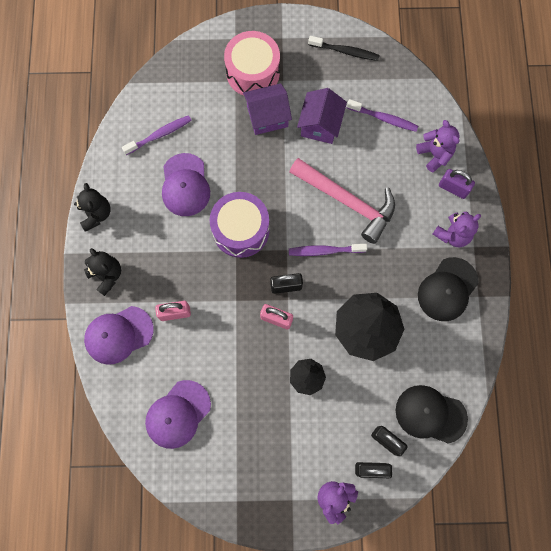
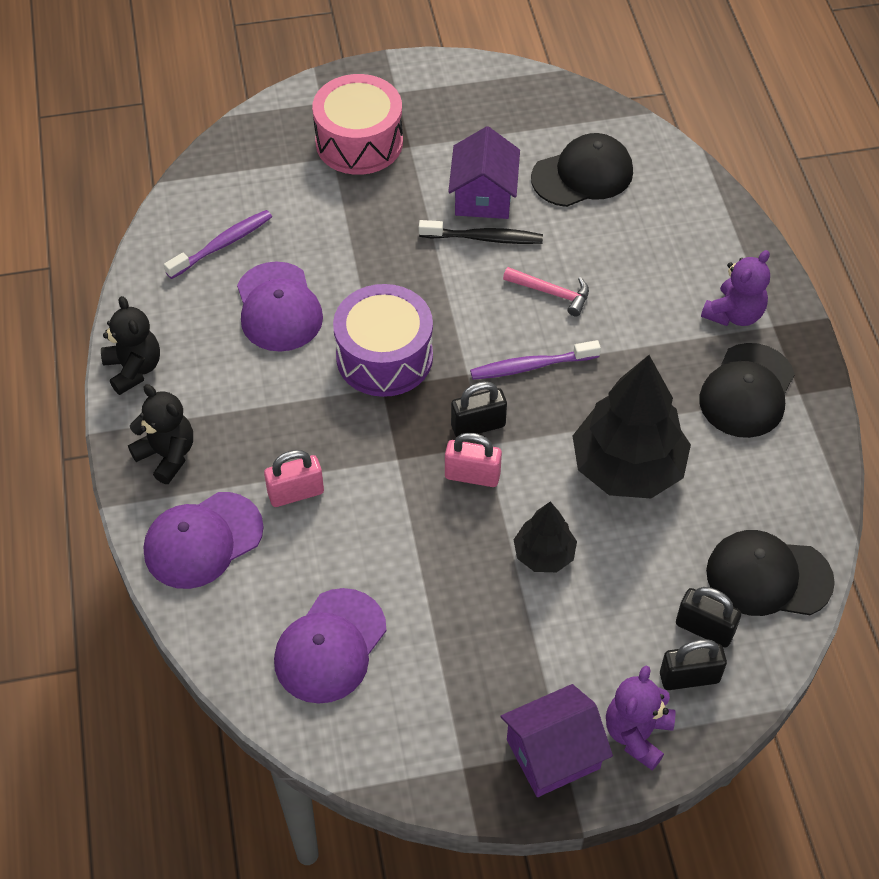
camera: 10 degrees left, 20 degrees down
(267, 116) = (395, 197): purple house -> purple house (553, 754)
(345, 51) = (500, 97): black toothbrush -> black toothbrush (484, 238)
(347, 201) = (551, 293): pink hammer -> pink hammer, size x0.47
(383, 118) = (582, 175): purple toothbrush -> black cap
(434, 154) = (676, 211): purple teddy bear -> none
(453, 188) = (717, 252): purple padlock -> none

